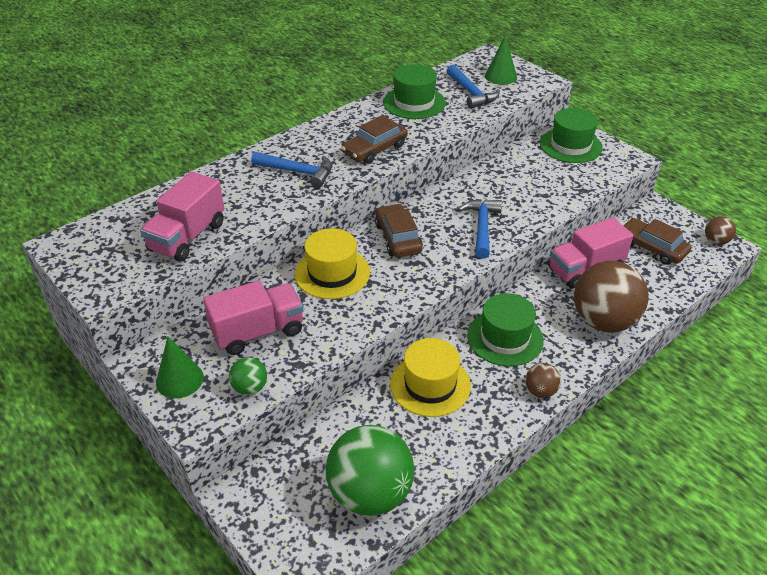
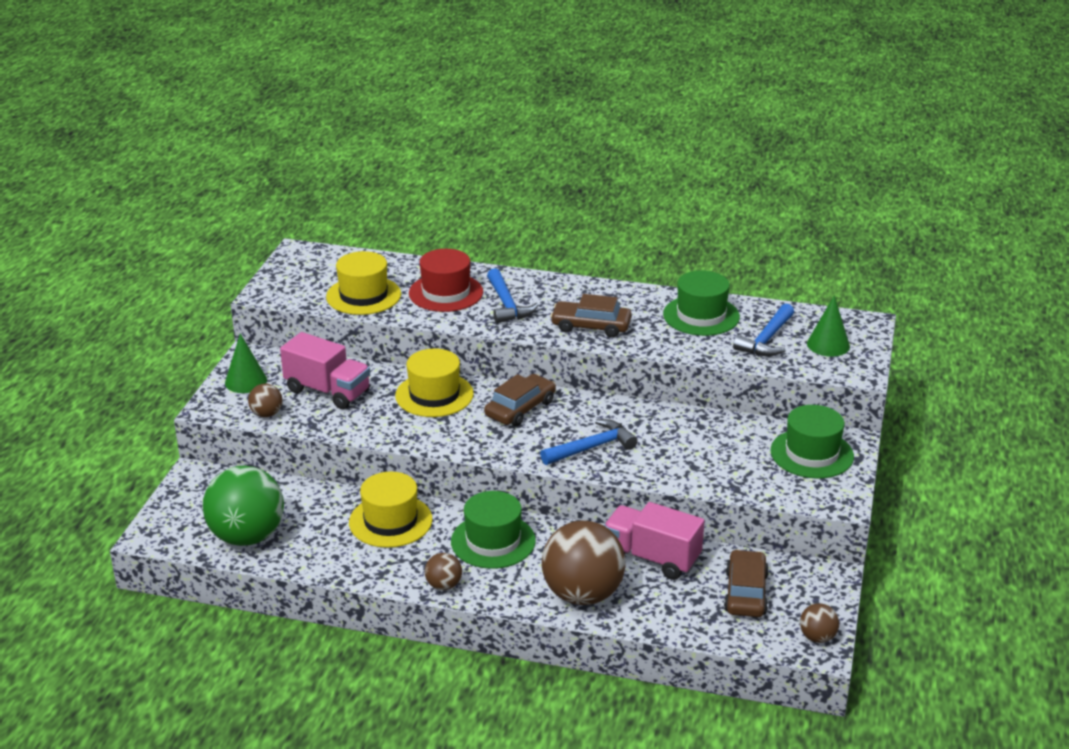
camera: 55 degrees right, 10 degrees down
(187, 237) = (363, 295): pink truck -> yellow hat
(242, 193) = (446, 293): none -> red hat
(250, 388) = (266, 414): green ball -> brown ball

